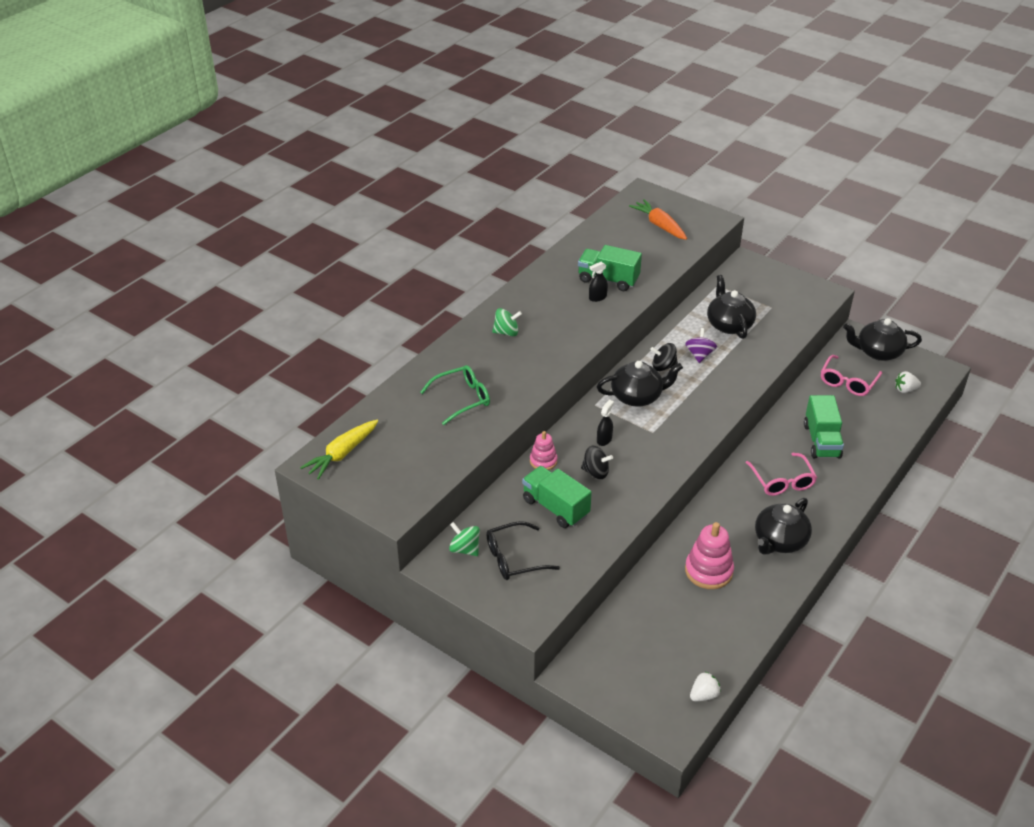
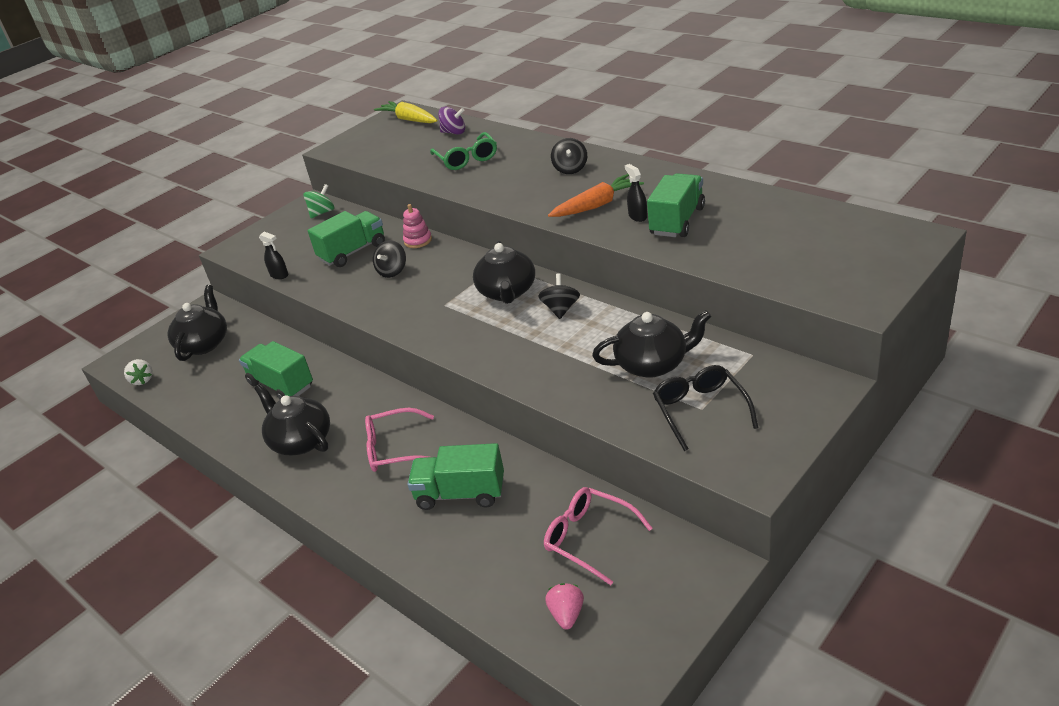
camera: 100 degrees right, 5 degrees down
(506, 332) = (570, 169): green spinning top -> black spinning top
(513, 558) = (300, 236): black glasses -> black glasses (700, 410)
(604, 439) = (440, 274): black spray bottle -> black spray bottle (279, 275)
(659, 225) = (824, 253): orange carrot -> orange carrot (597, 205)
(699, 355) = (583, 338): purple spinning top -> purple spinning top (454, 132)
(708, 571) = (281, 385): pink stacking toy -> green truck
(878, 352) = (670, 590): black teapot -> black teapot (204, 343)
(905, 390) = (567, 614): white strawberry -> pink strawberry

